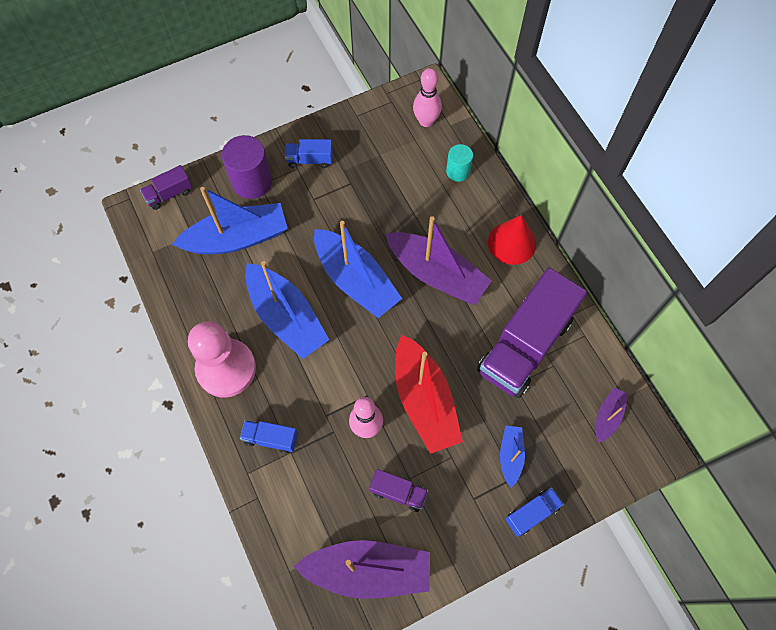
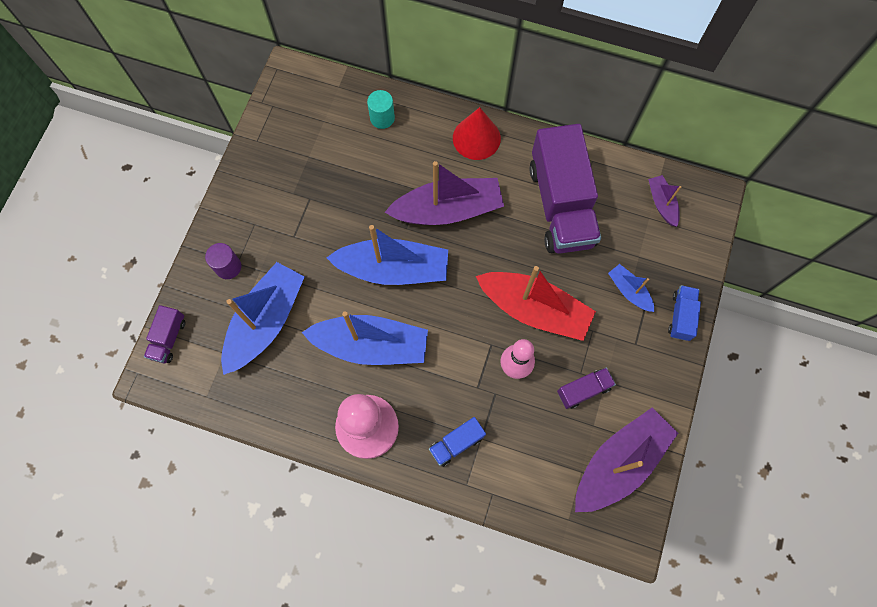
camera: 45 degrees left, 5 degrees up
(252, 181) = (228, 267): purple cylinder -> purple cylinder, size x0.60
(310, 160) = (257, 208): blue truck -> none
(426, 121) = (317, 99): pink bowling pin -> none

